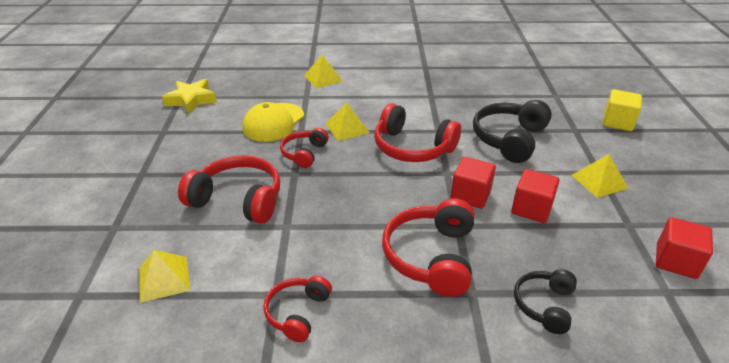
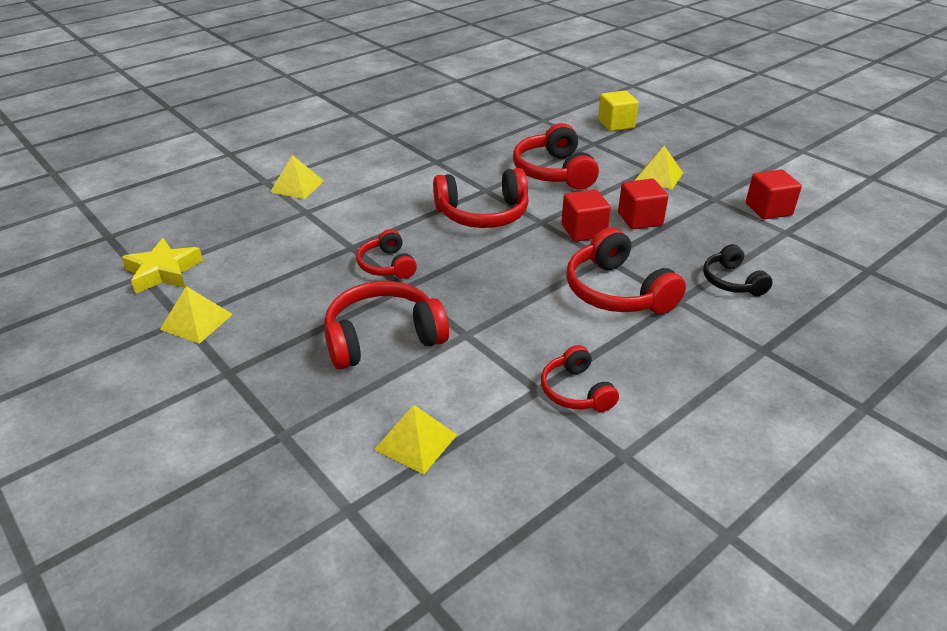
camera: 40 degrees left, 0 degrees up
(273, 122) = (308, 252): yellow cap -> none
(347, 128) = (396, 223): yellow pyramid -> yellow pyramid (196, 321)
(509, 139) = (554, 172): black headphones -> red headphones

